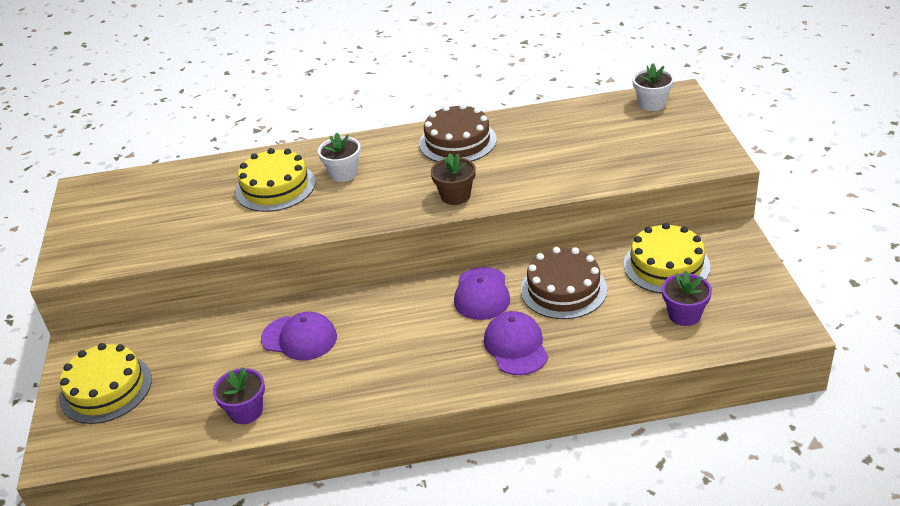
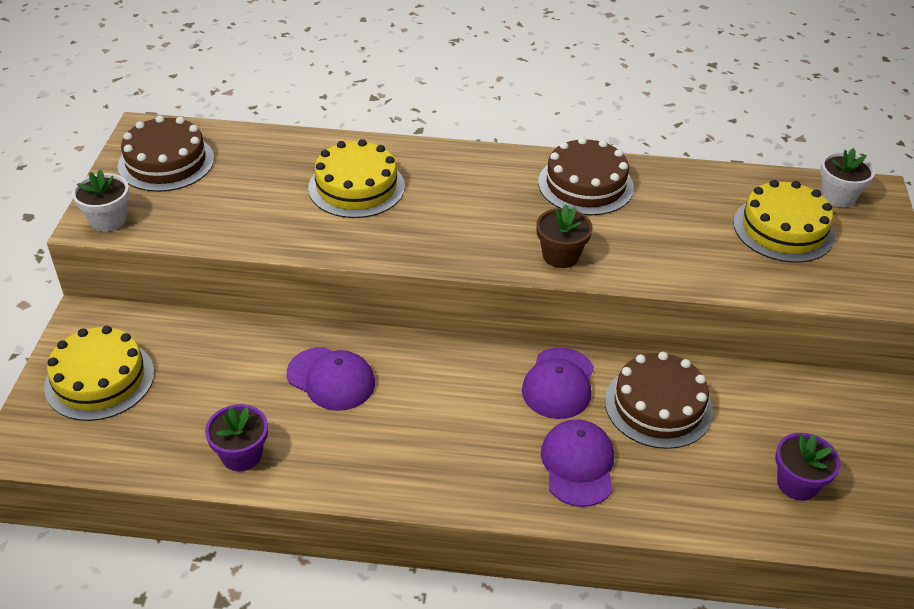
camera: 10 degrees right, 5 degrees up
(109, 207) = (166, 162): none -> brown cake
(343, 173) = (439, 190): white flower pot -> white flower pot (108, 220)
(666, 265) = (794, 410): yellow cake -> yellow cake (783, 229)

